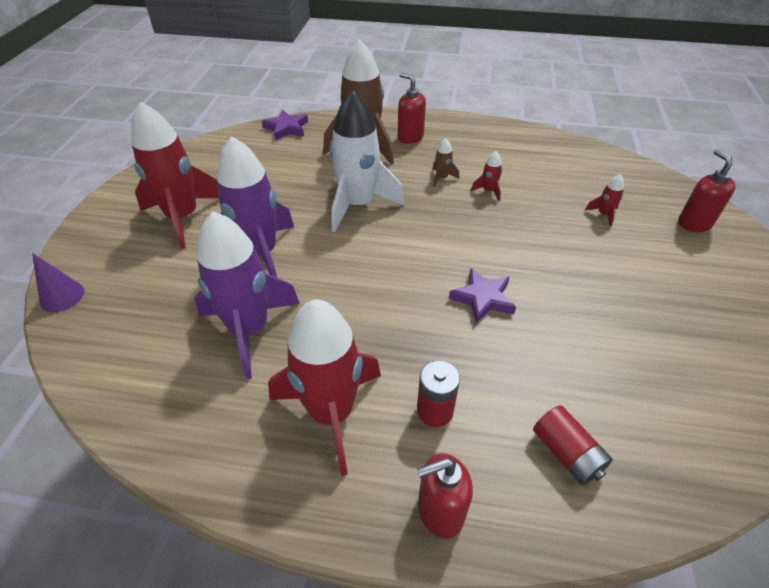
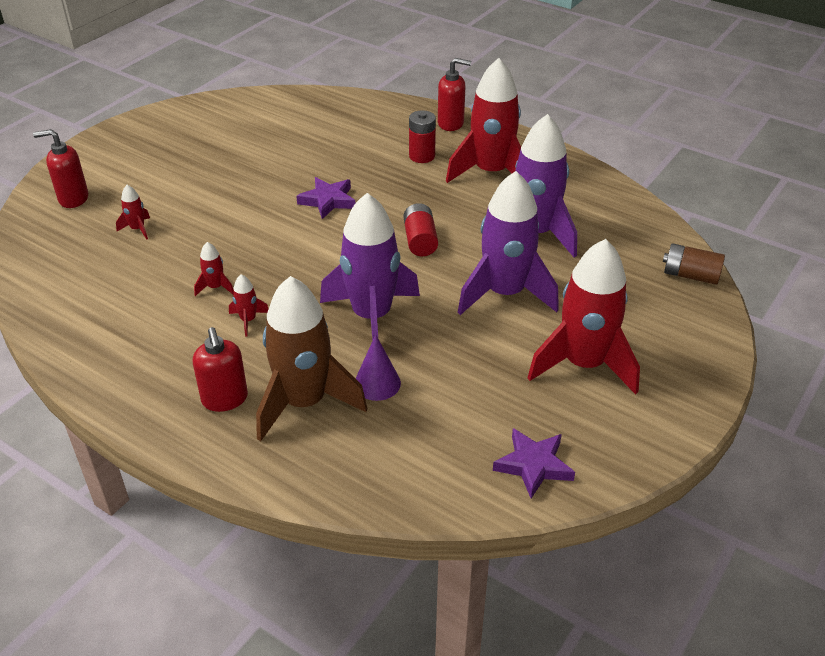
camera: 155 degrees left, 5 degrees down
(62, 296) = (711, 310): purple cone -> purple cone (377, 383)
(75, 330) = (690, 275): none -> brown battery
(286, 128) = (393, 487): purple star -> purple star (533, 465)
(358, 205) = (372, 317): white rocket -> purple rocket
(441, 178) = (248, 320): brown rocket -> red rocket
(566, 453) = (360, 122): red battery -> red battery (420, 241)
(694, 223) = (73, 199): red soap dispenser -> red soap dispenser turned 75 degrees clockwise

